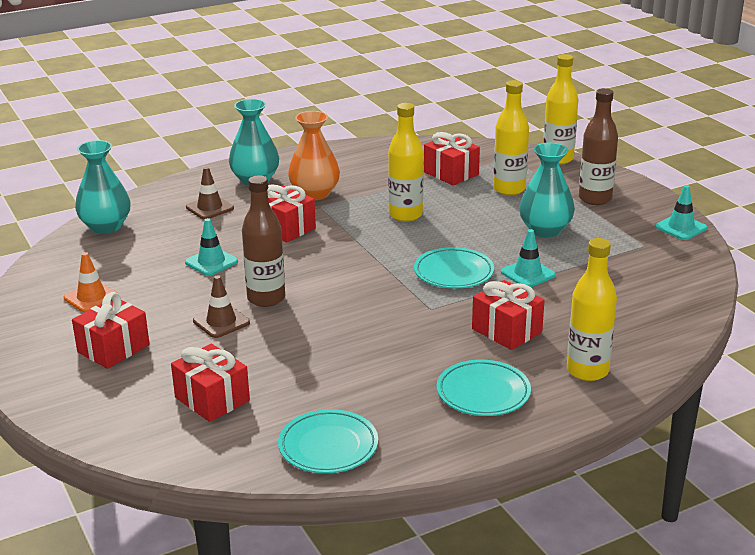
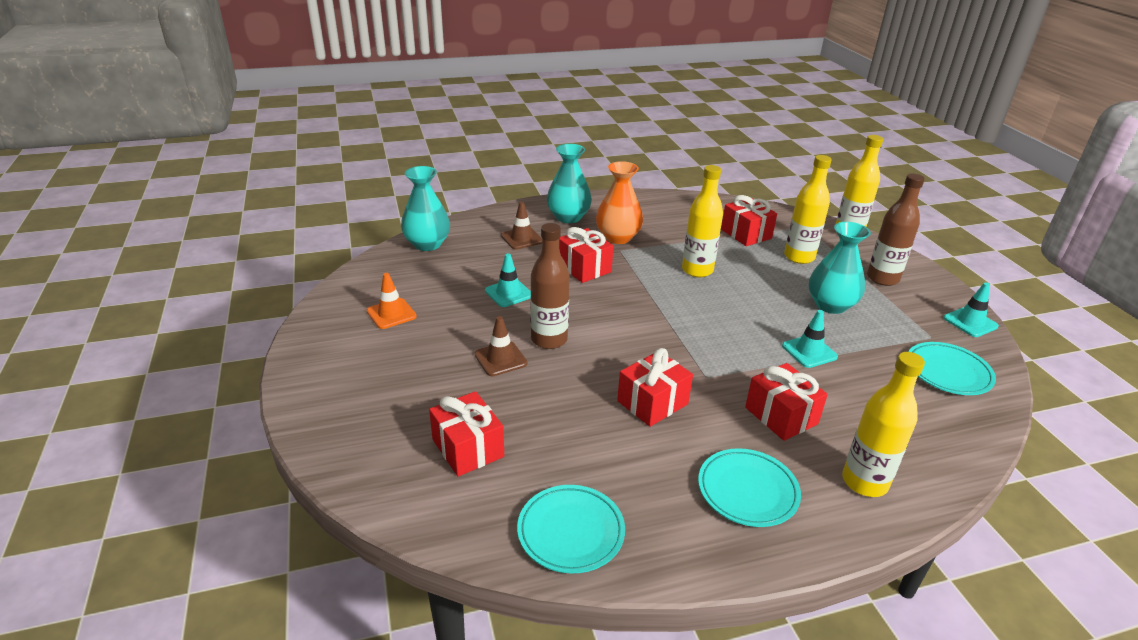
camera: 10 degrees right, 5 degrees up
(113, 348) = (393, 372): red gift -> red gift (652, 402)
(453, 272) = (735, 339): turquoise plate -> turquoise plate (948, 372)

